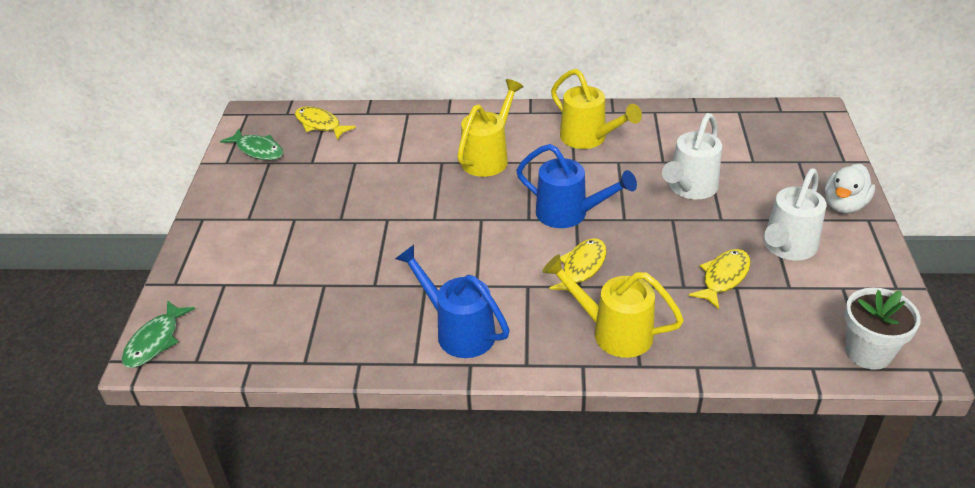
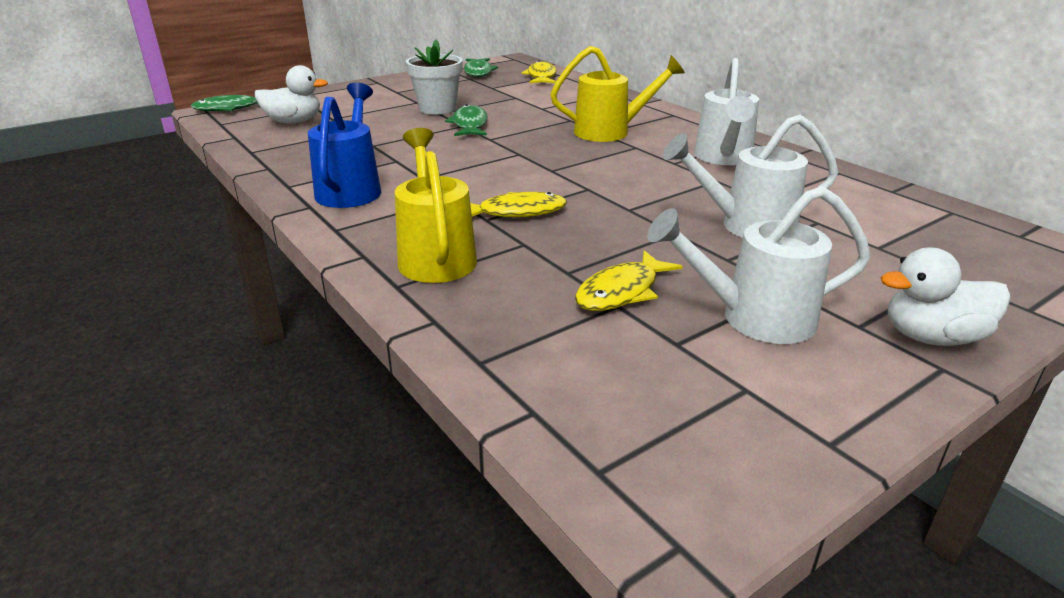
camera: 50 degrees right, 10 degrees down
(254, 311) = (294, 122): none -> white duck
(391, 215) = (470, 125): none -> green fish
(569, 214) = (589, 183): blue watering can -> none
(588, 138) = (723, 158): yellow watering can -> white watering can
(723, 278) = (621, 292): yellow fish -> yellow fish turned 135 degrees clockwise
(868, 352) = (632, 457): white flower pot -> white flower pot (437, 109)

